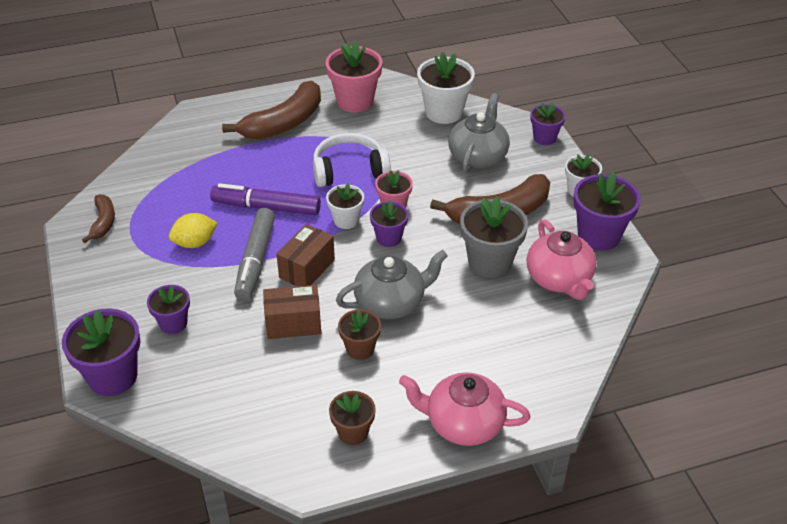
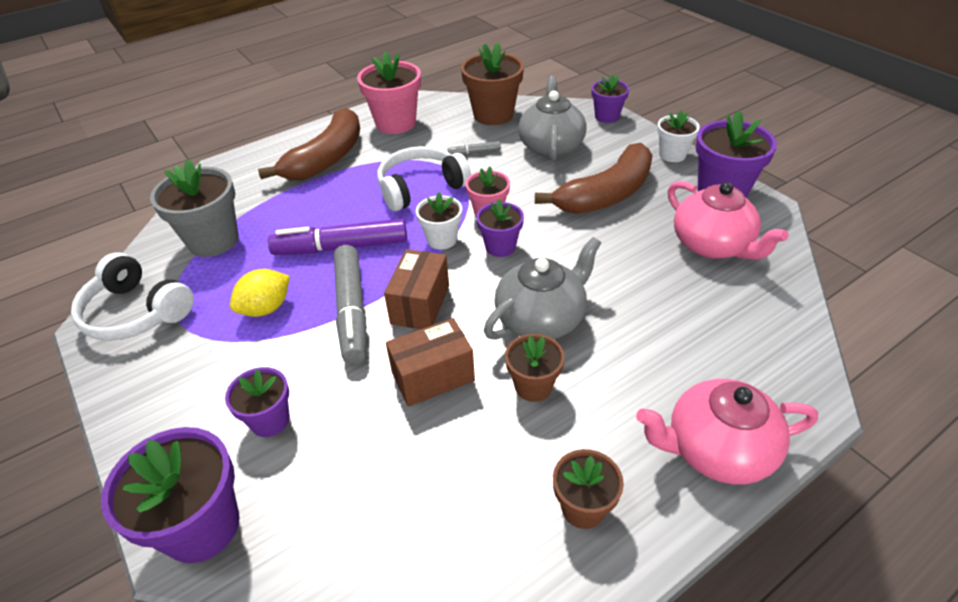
camera: 15 degrees left, 0 degrees up
(103, 222) = (136, 312): brown banana -> white headphones
(409, 147) = (474, 153): none -> grey marker
(444, 112) = (493, 115): white flower pot -> brown flower pot
(490, 262) = (627, 245): grey flower pot -> grey flower pot (213, 240)

